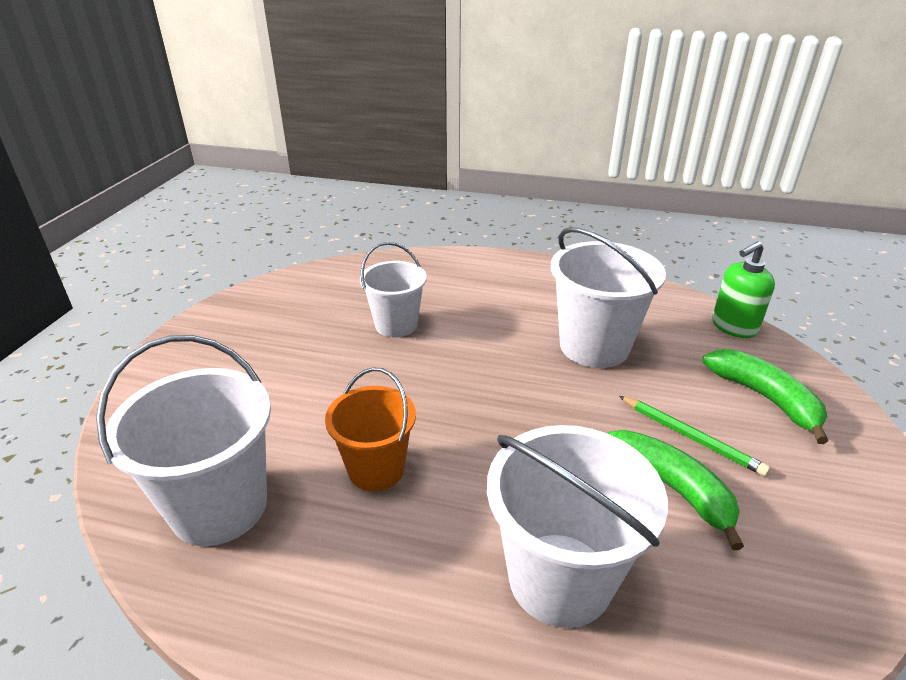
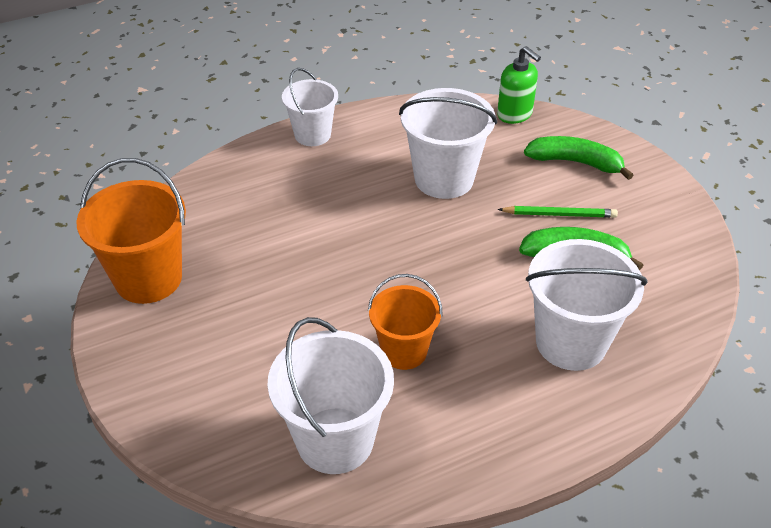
camera: 40 degrees left, 10 degrees up
(271, 303) = (148, 278): none -> orange bucket
(396, 325) = (283, 239): white bucket -> white bucket (312, 135)
(733, 327) = (515, 114): green soap dispenser -> green soap dispenser turned 60 degrees counterclockwise

